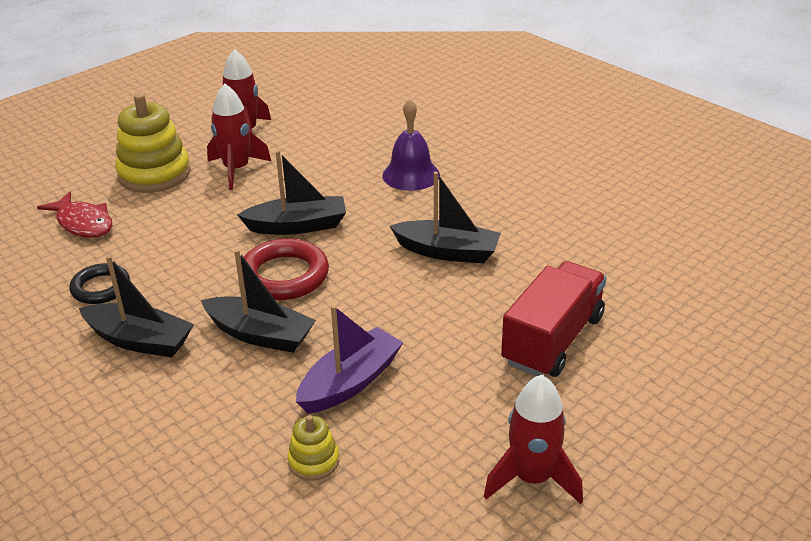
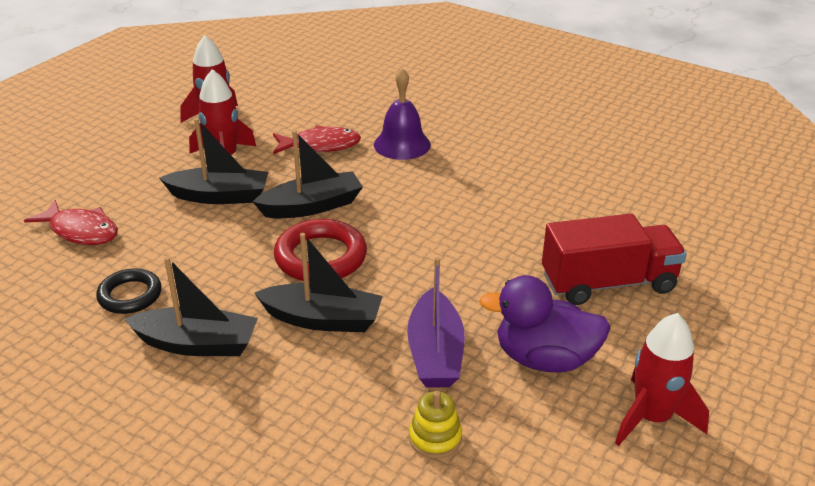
camera: 15 degrees left, 0 degrees up
(154, 174) = (138, 172): yellow stacking toy -> none
(332, 167) = (320, 145): none -> red fish
(350, 382) = (435, 353): purple boat -> purple boat turned 150 degrees clockwise
(447, 252) = (471, 213): black boat -> black boat (219, 196)
(453, 404) = (544, 359): none -> purple duck
(553, 340) = (608, 283): red truck -> red truck turned 60 degrees clockwise

